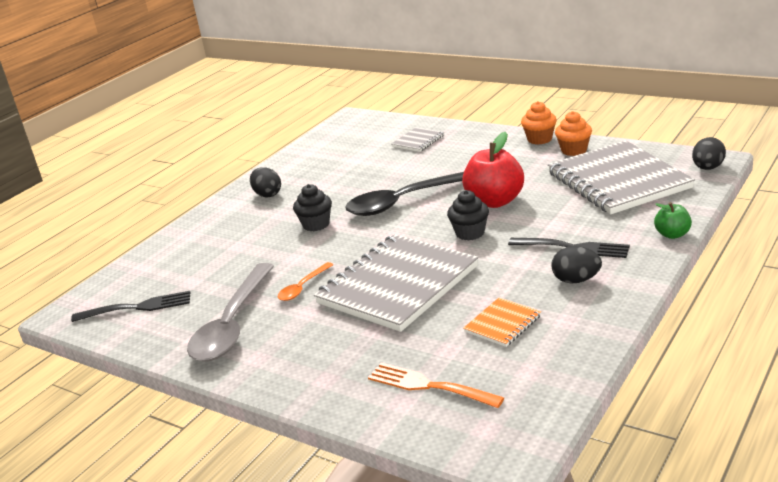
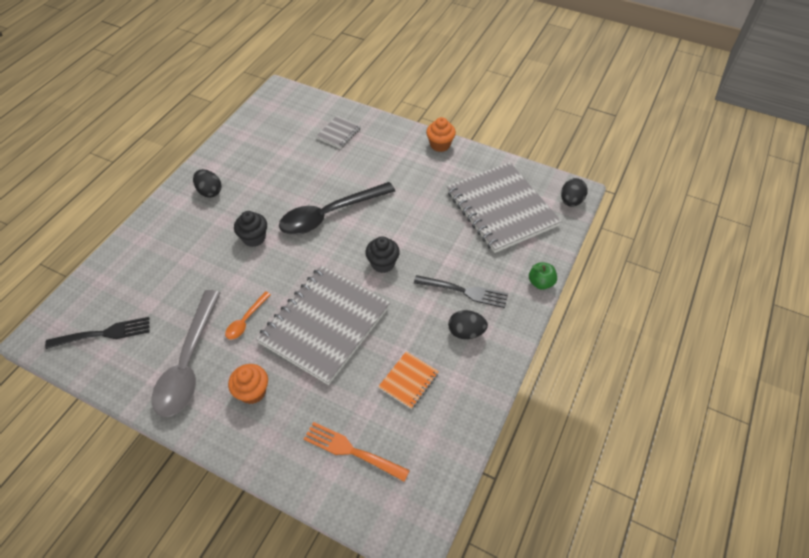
camera: 10 degrees left, 25 degrees up
(494, 201) = (403, 224): red apple -> none
(574, 150) = (467, 164): orange cupcake -> orange cupcake (252, 392)

